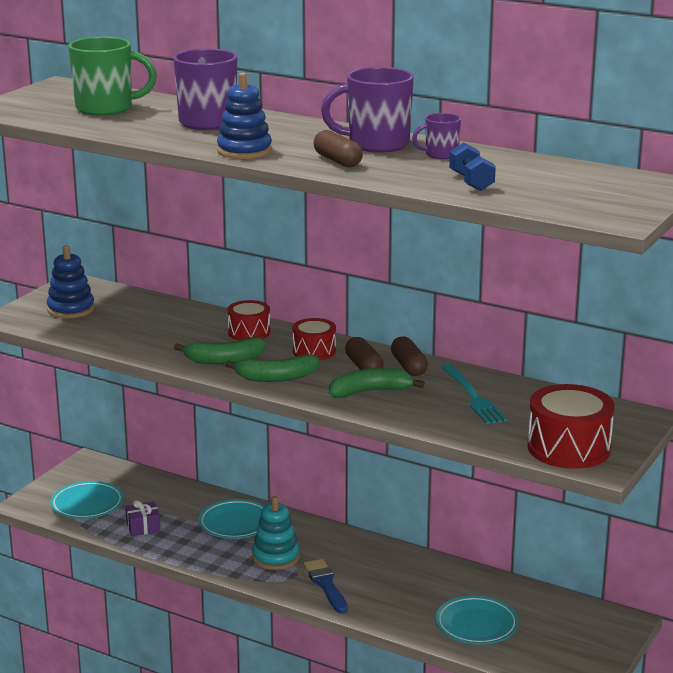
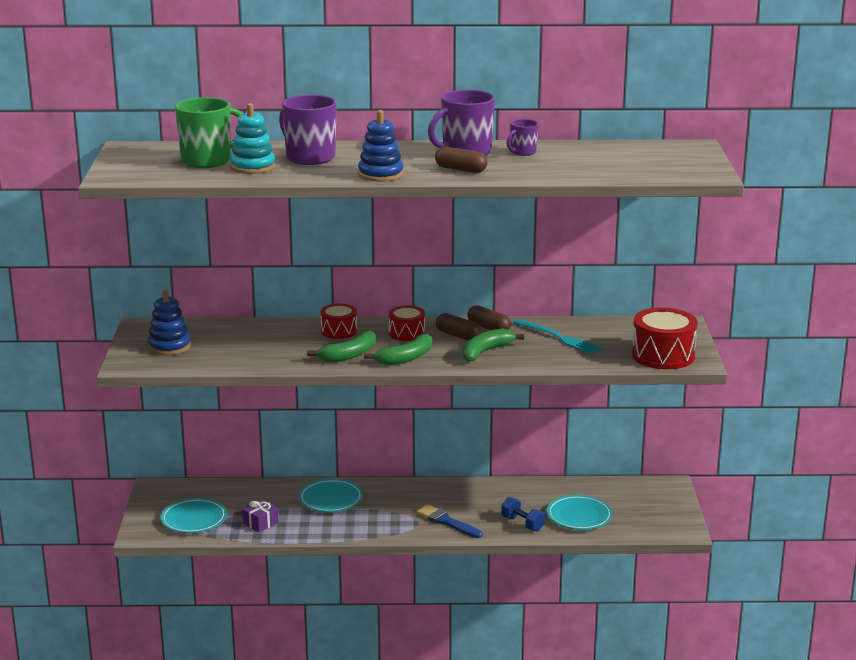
camera: 30 degrees left, 0 degrees up
(275, 557) = (389, 514): turquoise stacking toy -> turquoise stacking toy (252, 167)
(471, 182) = (577, 168): blue dumbbell -> blue dumbbell (522, 524)

